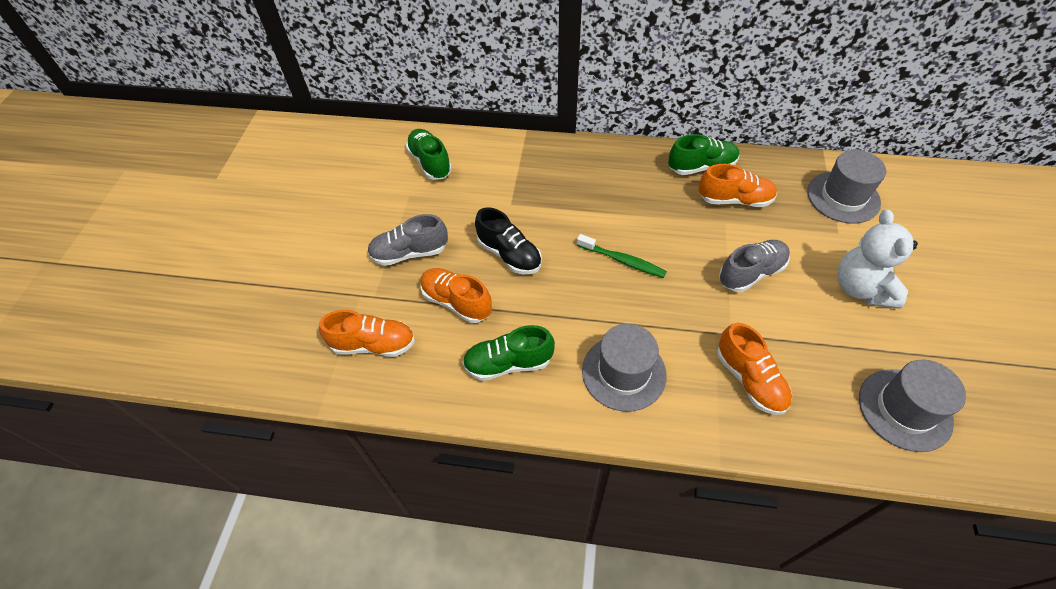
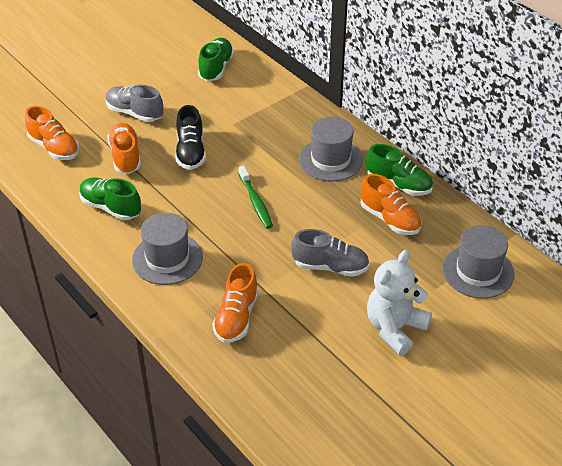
camera: 40 degrees right, 10 degrees down
(904, 409) = (310, 405): grey hat -> grey hat (330, 160)

